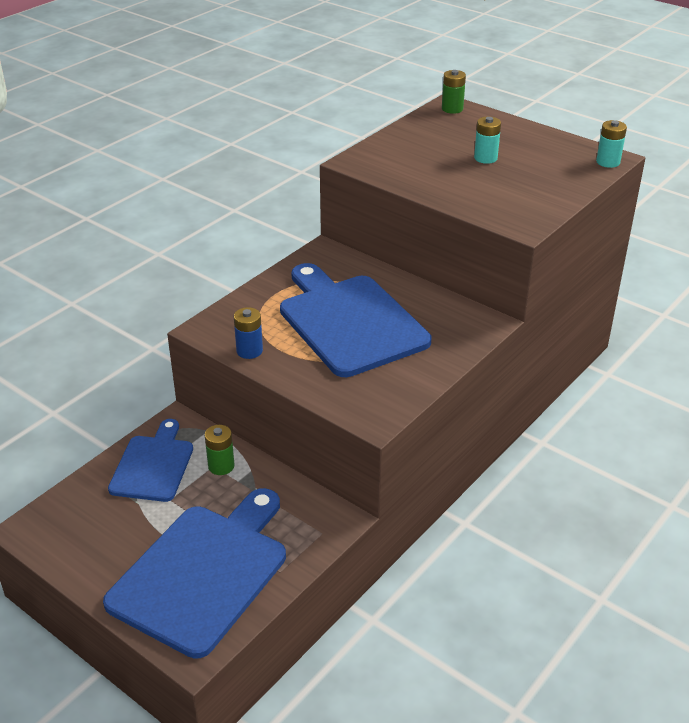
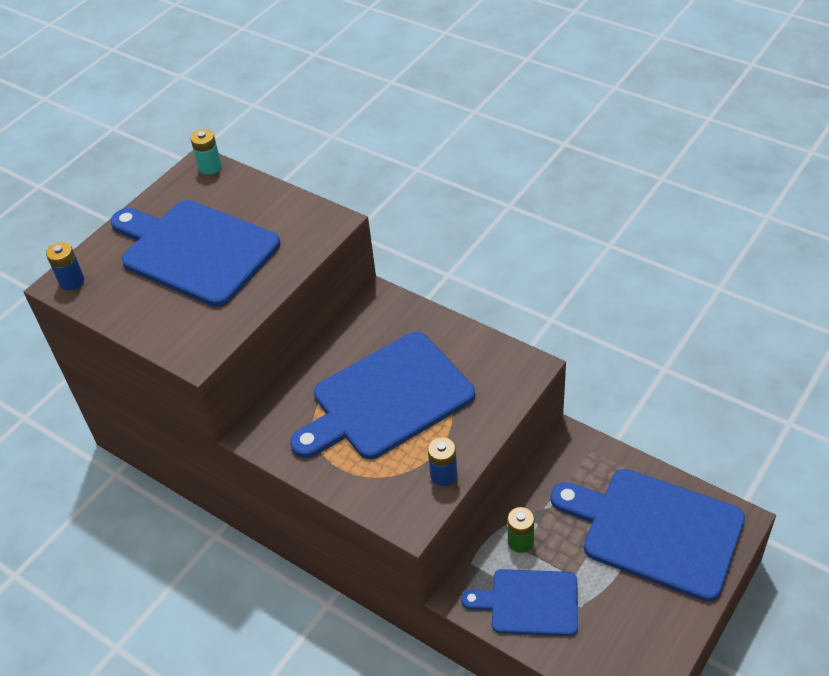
camera: 90 degrees left, 10 degrees up
(452, 109) = (72, 281): green battery -> blue battery
(485, 158) = (195, 251): turquoise battery -> blue cutting board

